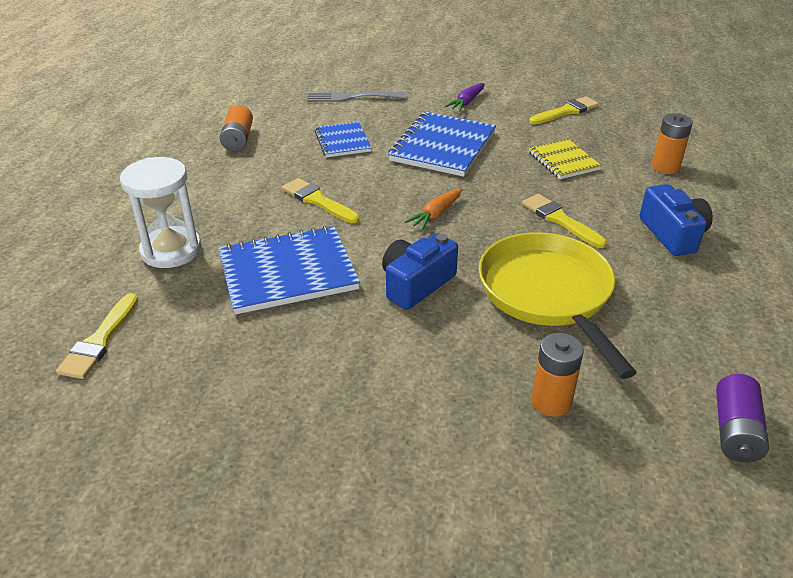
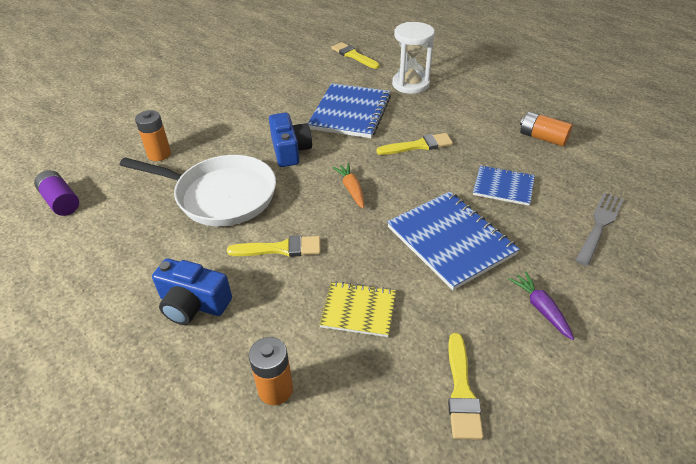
camera: 125 degrees right, 5 degrees up
(548, 294) = (221, 195): yellow pan -> white pan

